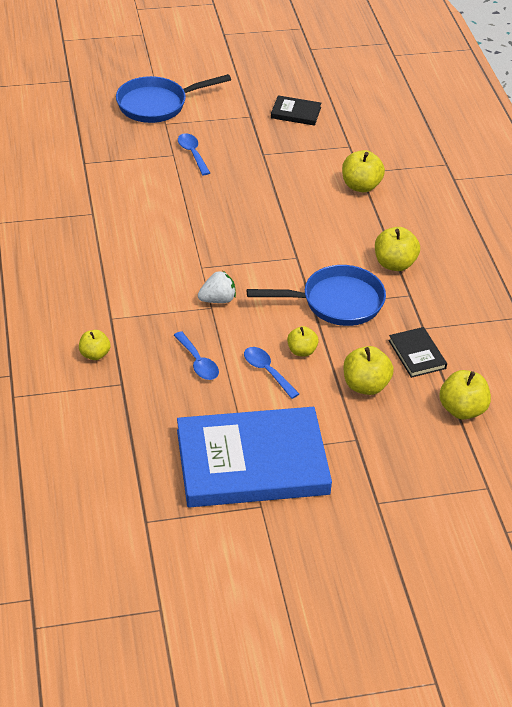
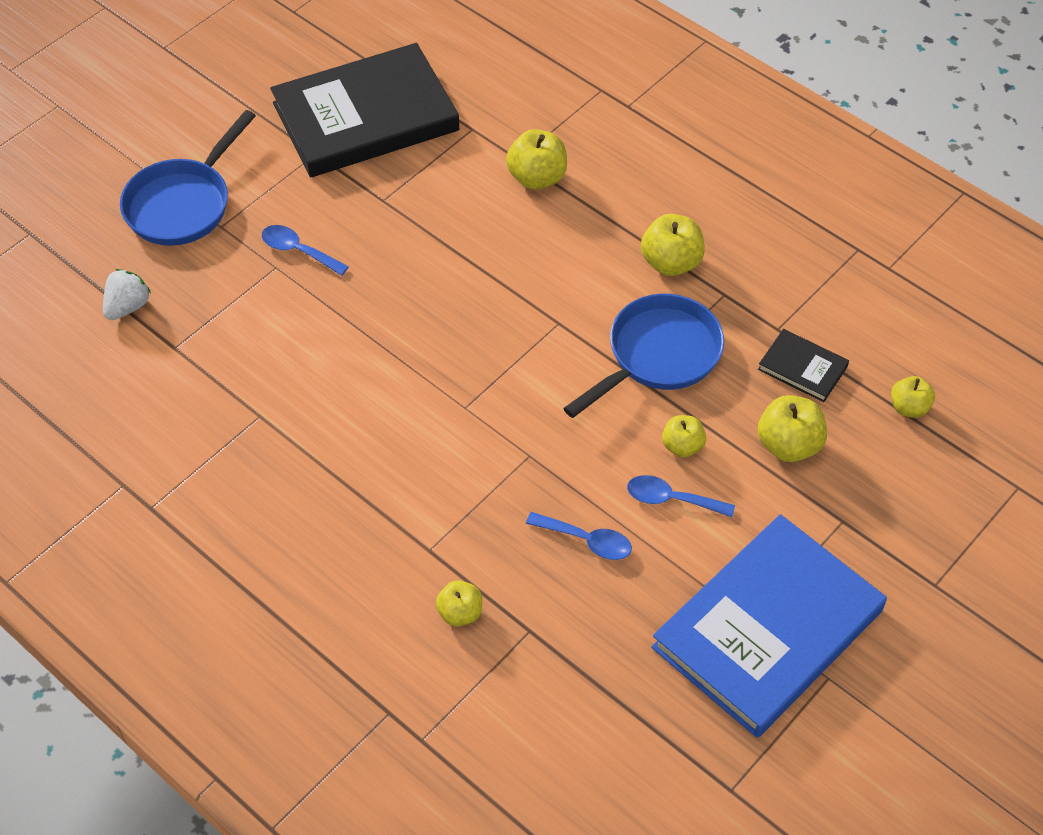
camera: 35 degrees left, 10 degrees up
(217, 300) = (527, 440): white strawberry -> white strawberry (128, 307)
(296, 113) = (365, 116): black book -> black book, size x2.38
(462, 409) = (909, 407): yellow apple -> yellow apple, size x0.64

